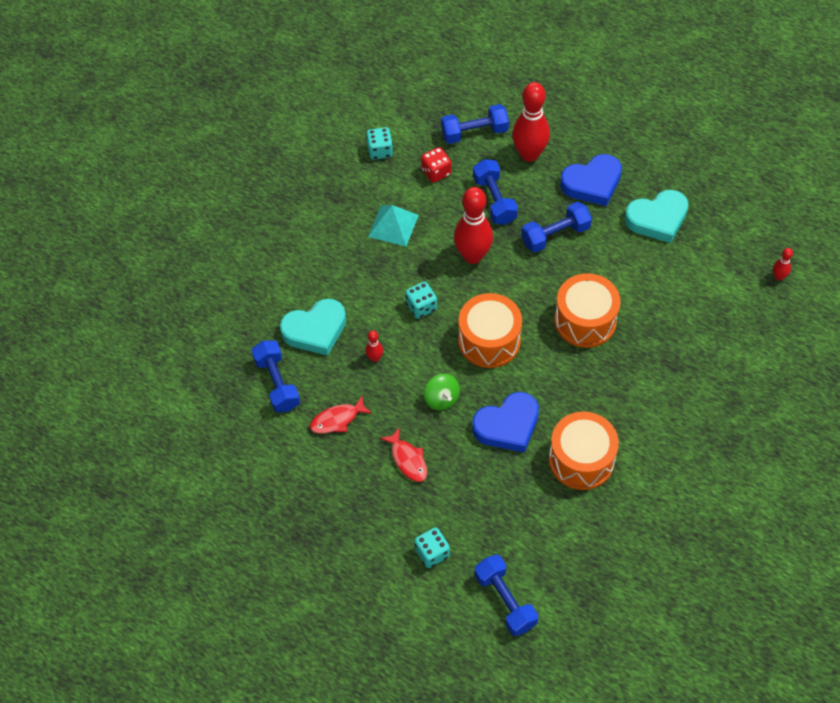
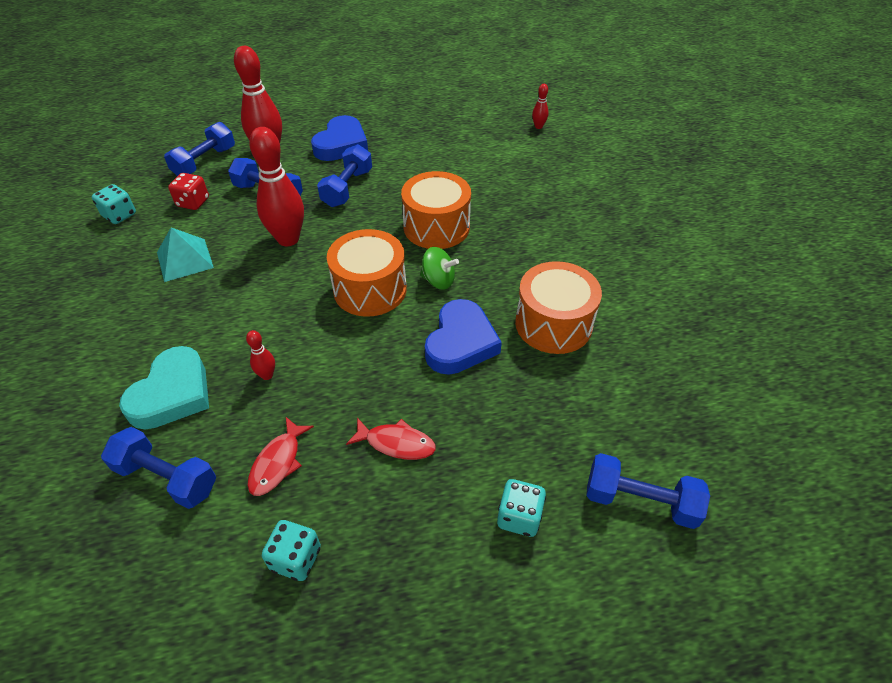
camera: 45 degrees left, 10 degrees down
(421, 307) = (276, 303): turquoise dice -> turquoise dice (296, 558)
(441, 399) = (374, 364): green spinning top -> green spinning top (438, 281)
(657, 219) = (416, 139): turquoise heart -> none

